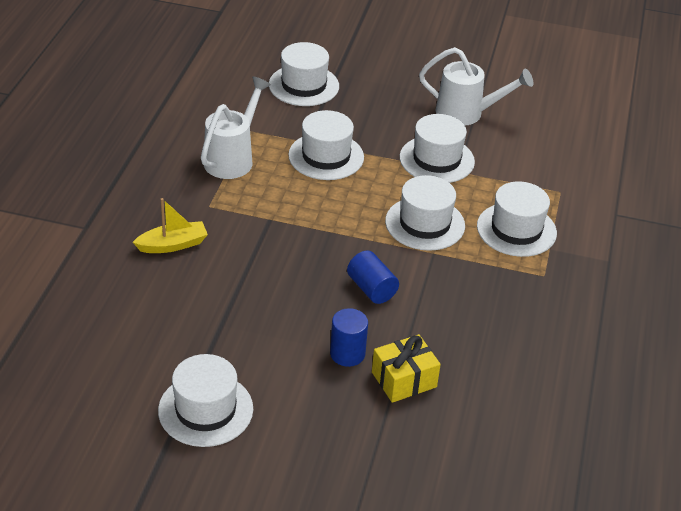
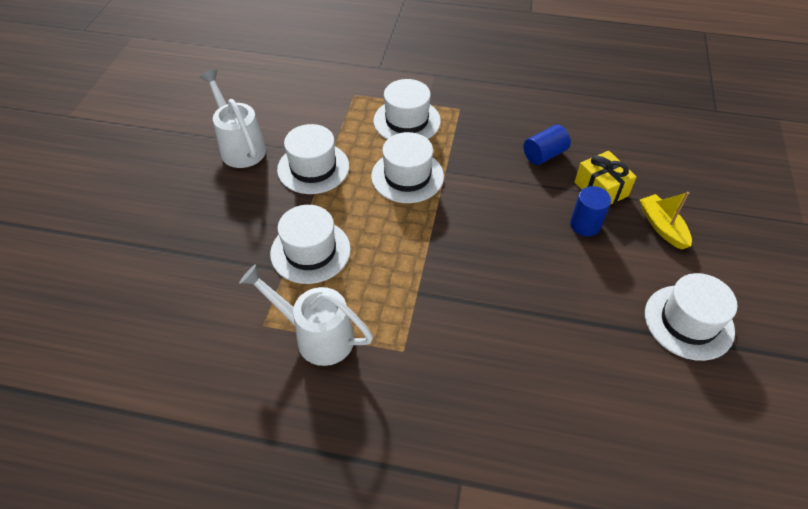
camera: 90 degrees left, 10 degrees up
(172, 245) = (473, 379): yellow boat -> yellow boat (662, 227)
(304, 85) = (177, 277): white hat -> none
(371, 289) = (501, 211): blue cylinder -> blue cylinder (544, 155)
(466, 113) = (240, 147): white watering can -> white watering can turned 45 degrees counterclockwise

